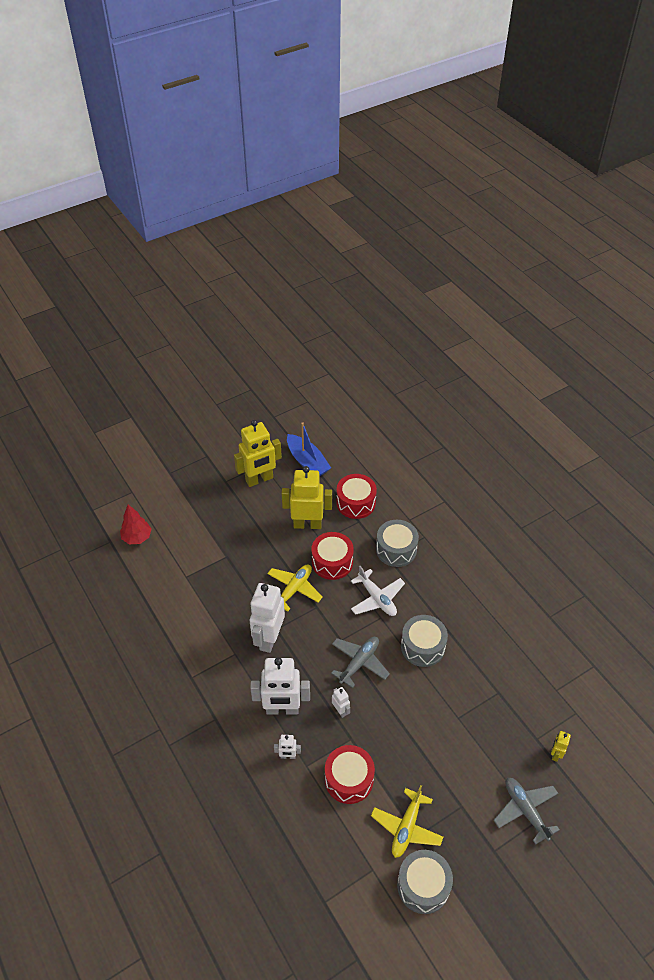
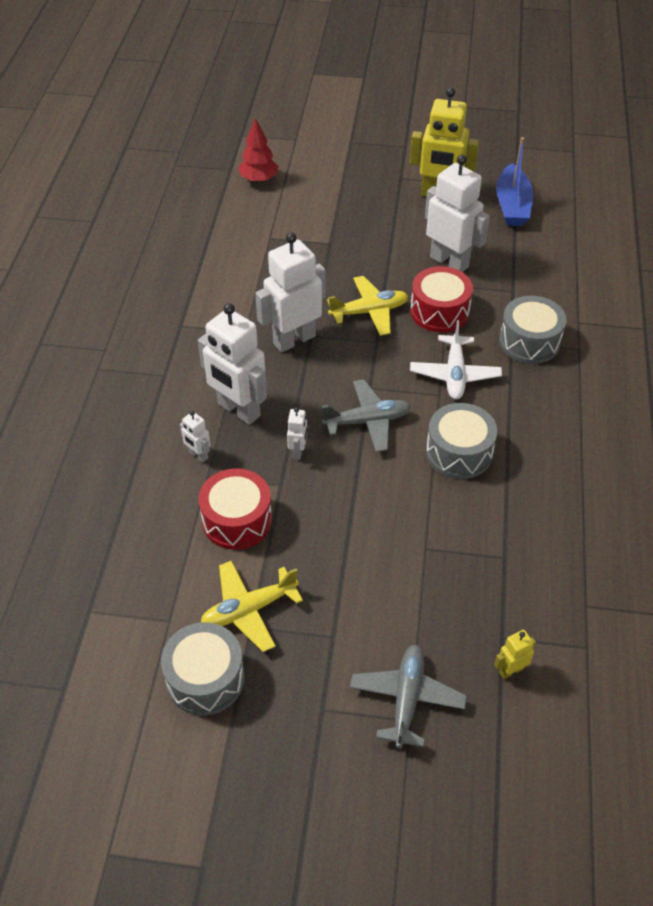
camera: 40 degrees right, 0 degrees up
(307, 524) = (449, 262): yellow robot -> white robot
(356, 503) = (528, 272): red drum -> none

